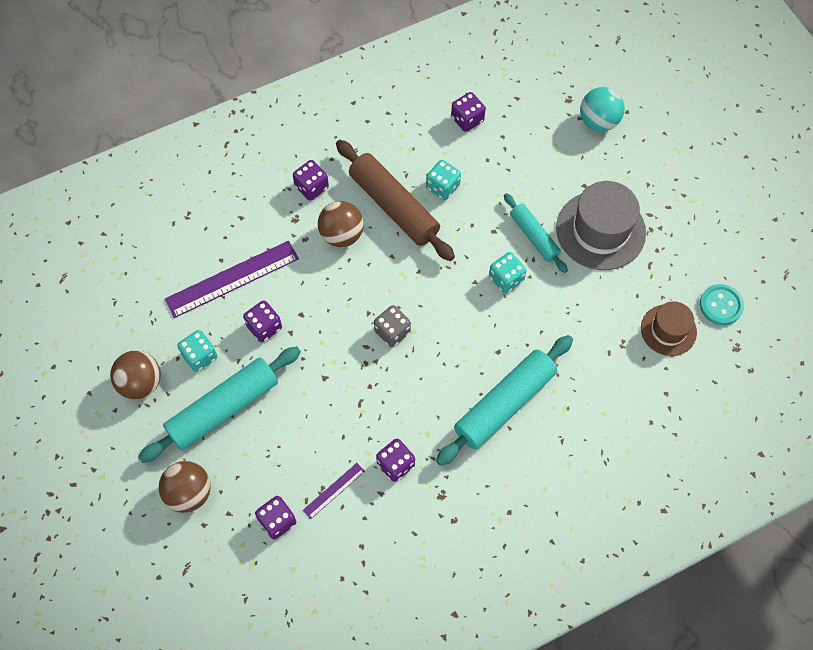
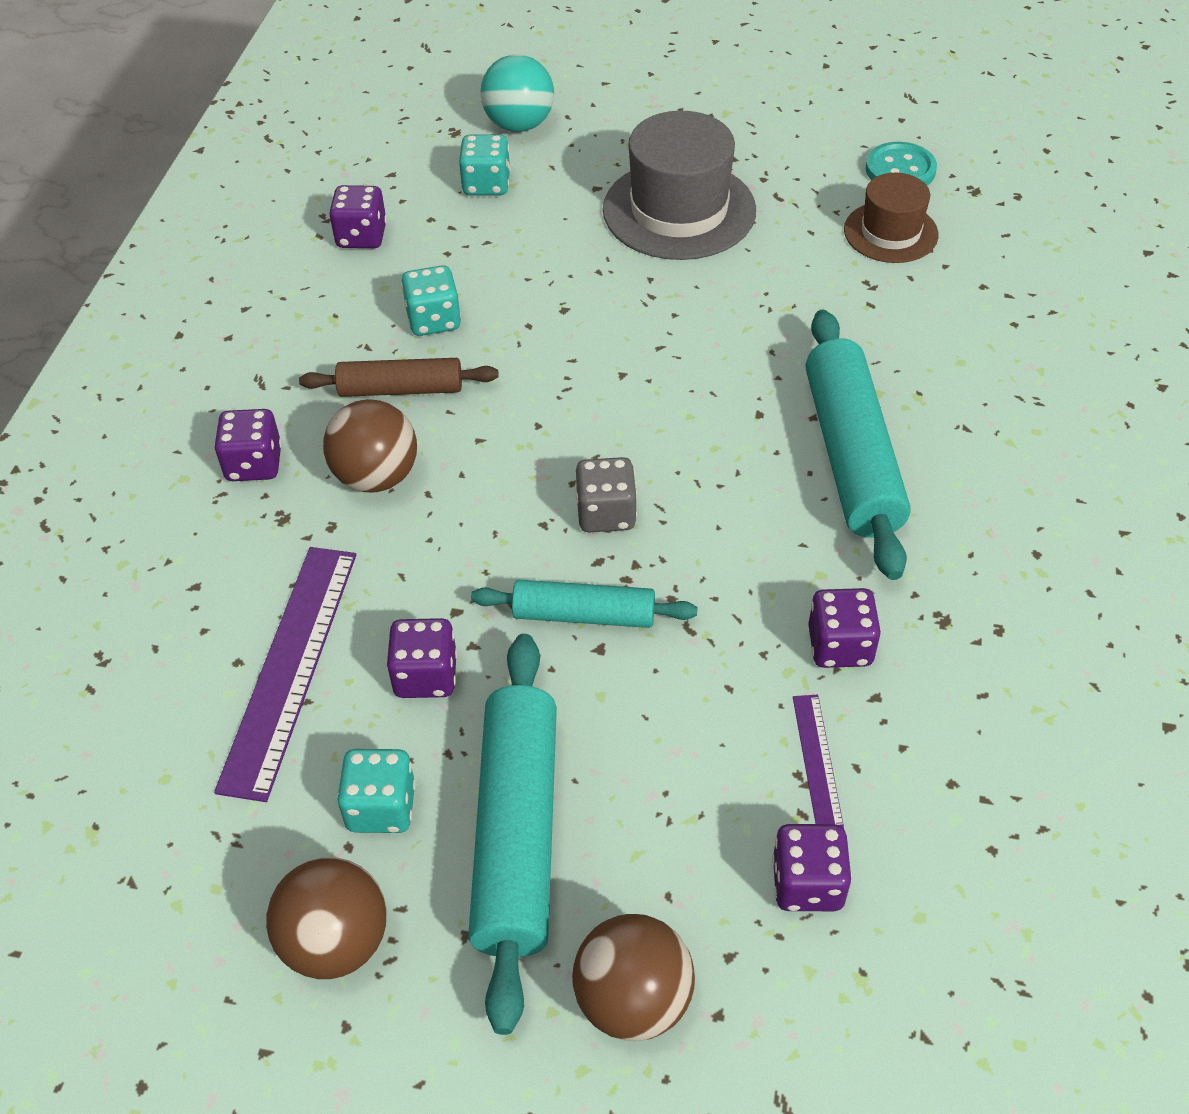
camera: 50 degrees left, 15 degrees down
(394, 206) = (401, 389): brown rolling pin -> brown rolling pin, size x0.59
(506, 279) = (652, 339): turquoise dice -> turquoise dice (486, 185)
(534, 236) = (617, 275): turquoise rolling pin -> turquoise rolling pin (584, 614)

